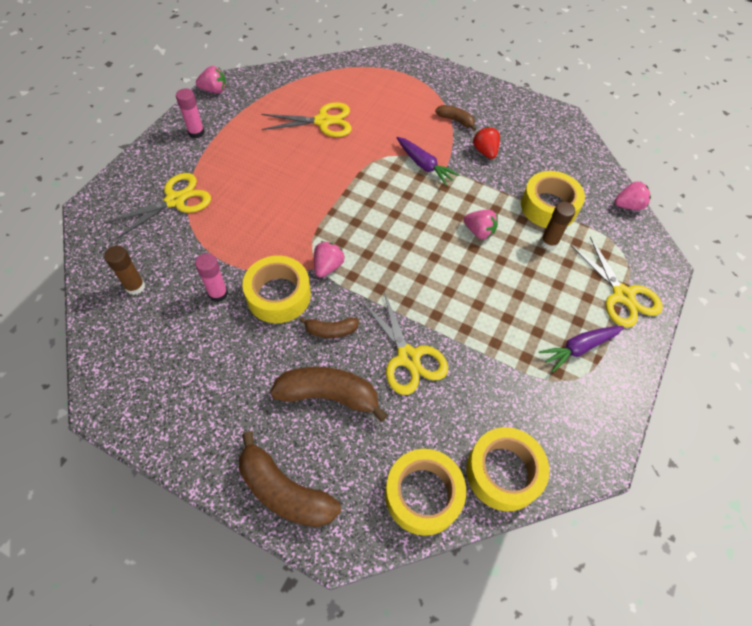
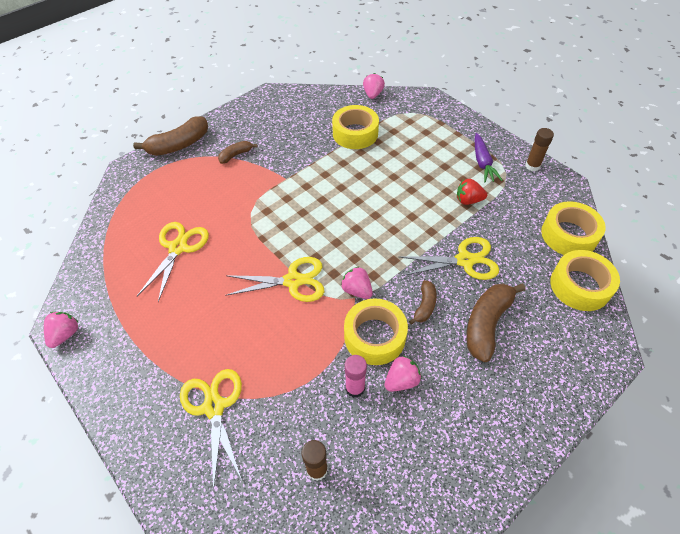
camera: 65 degrees left, 5 degrees down
(196, 132) = (122, 366): pink glue stick -> none
(284, 491) = (567, 377): brown banana -> brown banana (179, 145)
(424, 165) = (275, 191): purple carrot -> none
(479, 232) = (362, 180): pink strawberry -> pink strawberry (401, 380)
(485, 151) = (281, 149): red strawberry -> red strawberry (468, 200)
(549, 242) = (388, 145): brown glue stick -> brown glue stick (532, 166)
(622, 295) = (447, 126): yellow scissors -> yellow scissors (293, 281)

